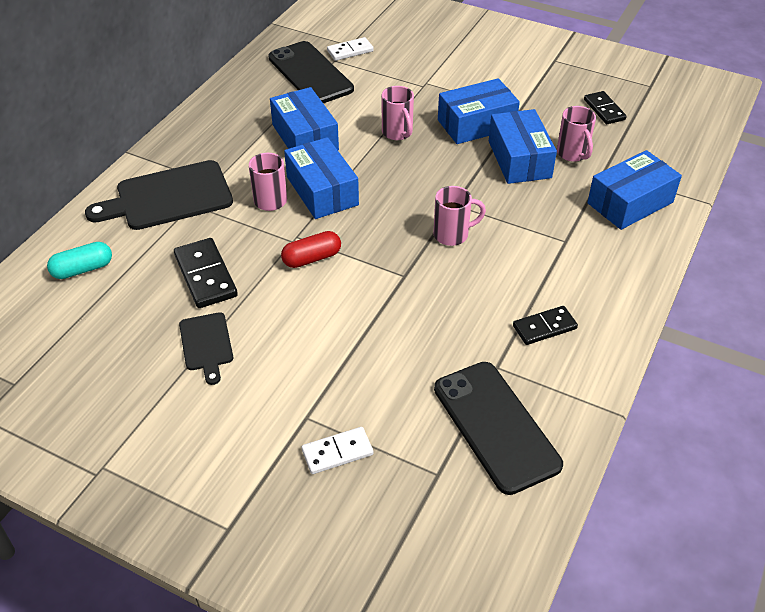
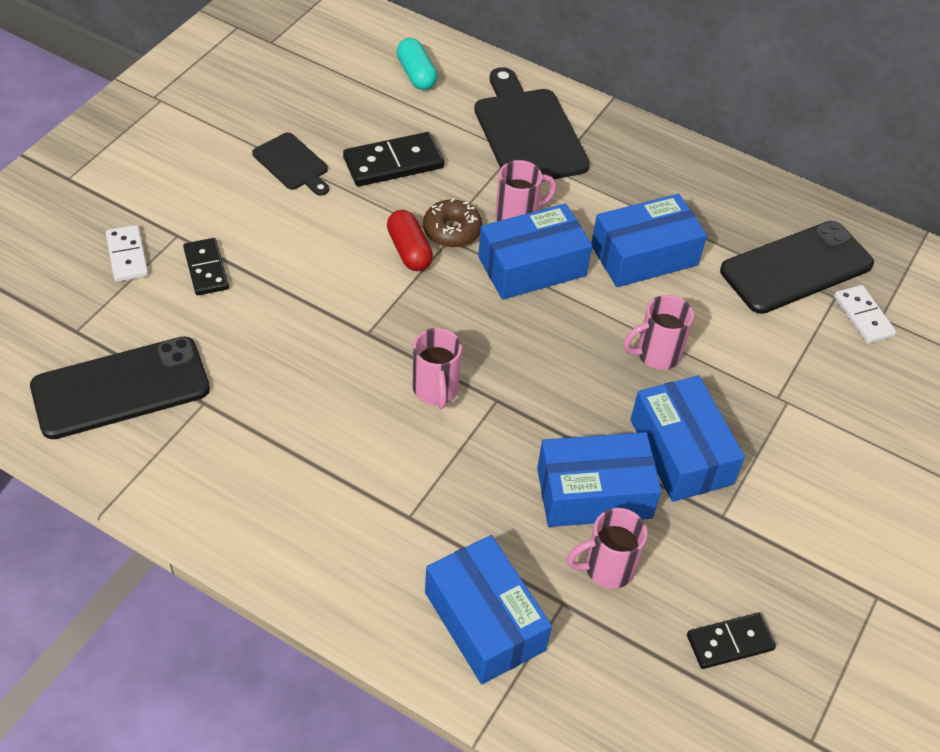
camera: 90 degrees right, 5 degrees up
(206, 344) = (292, 164): black cutting board -> black cutting board turned 120 degrees counterclockwise
(287, 235) = (452, 231): none -> brown donut
(544, 327) = (255, 461): black domino -> black domino (206, 269)

